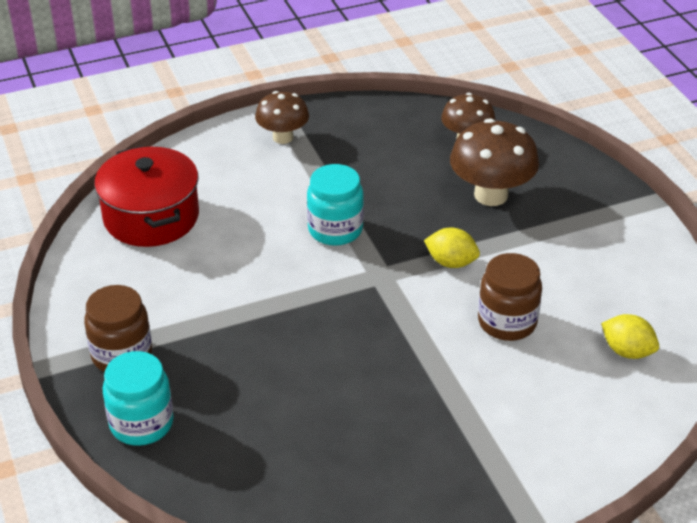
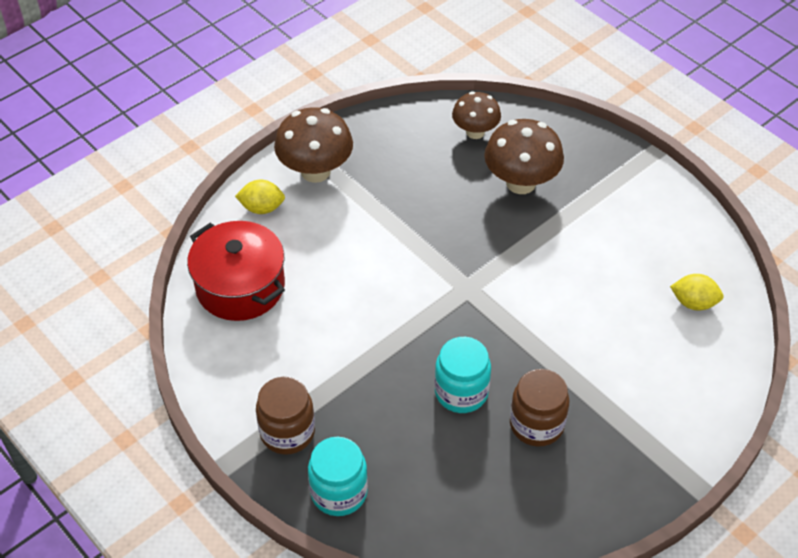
camera: 20 degrees left, 10 degrees up
(283, 137) = (315, 171): brown mushroom -> brown mushroom, size x1.55
(335, 230) = (407, 254): turquoise jar -> turquoise jar (461, 392)
(451, 262) = (519, 259): yellow lemon -> yellow lemon (262, 208)
(507, 322) = (590, 303): brown jar -> brown jar (536, 424)

